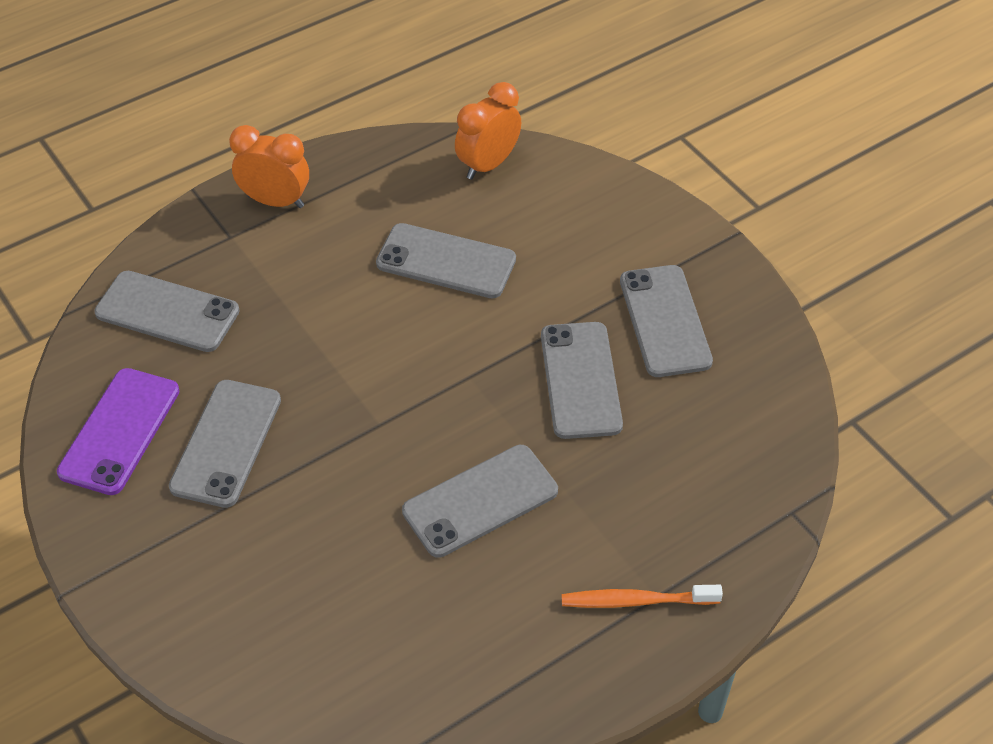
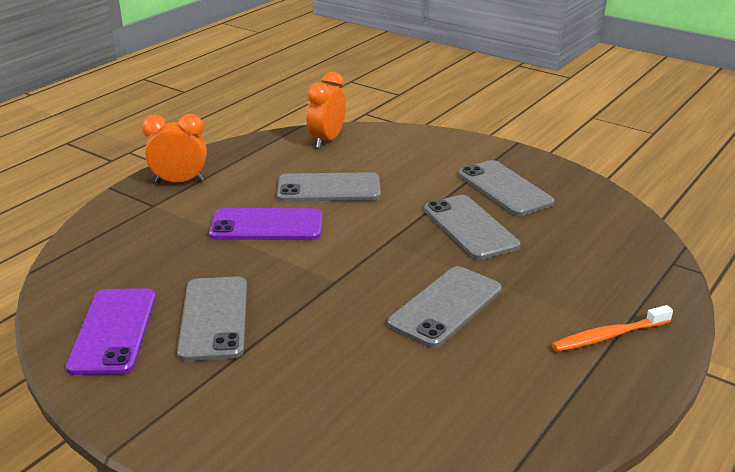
camera: 20 degrees left, 20 degrees down
(167, 312) = (122, 253): grey phone -> none
(343, 309) = (266, 225): none -> purple phone

